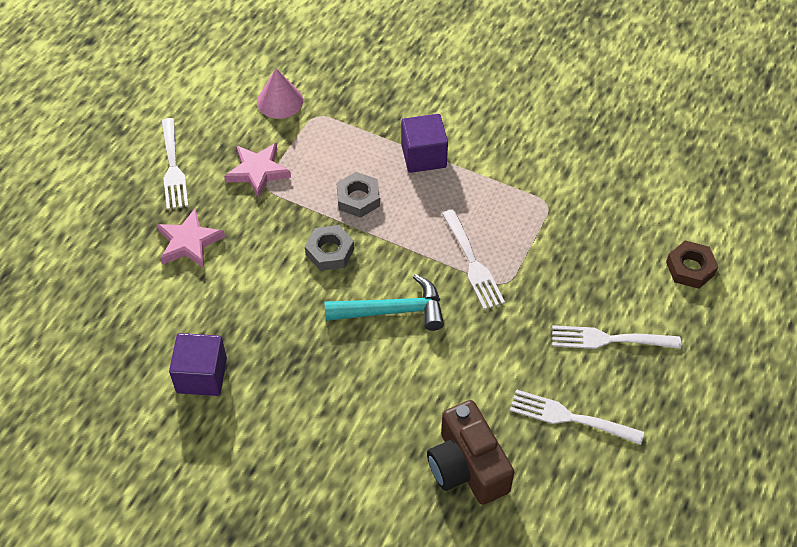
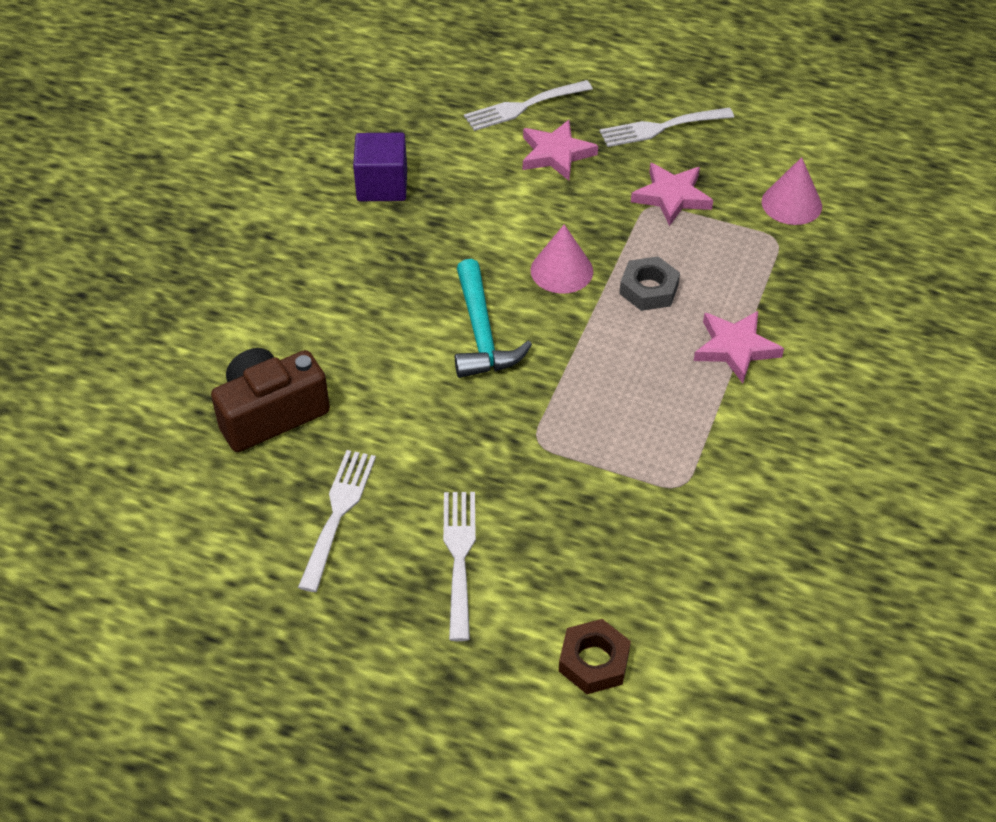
camera: 85 degrees right, 5 degrees down
(330, 251) = (561, 270): grey nut -> pink cone
(423, 156) = (735, 348): purple cube -> pink star
(473, 263) = (564, 407): white fork -> white fork (523, 107)

